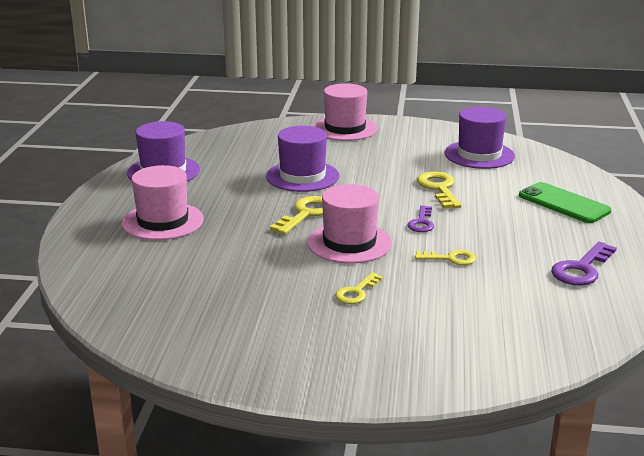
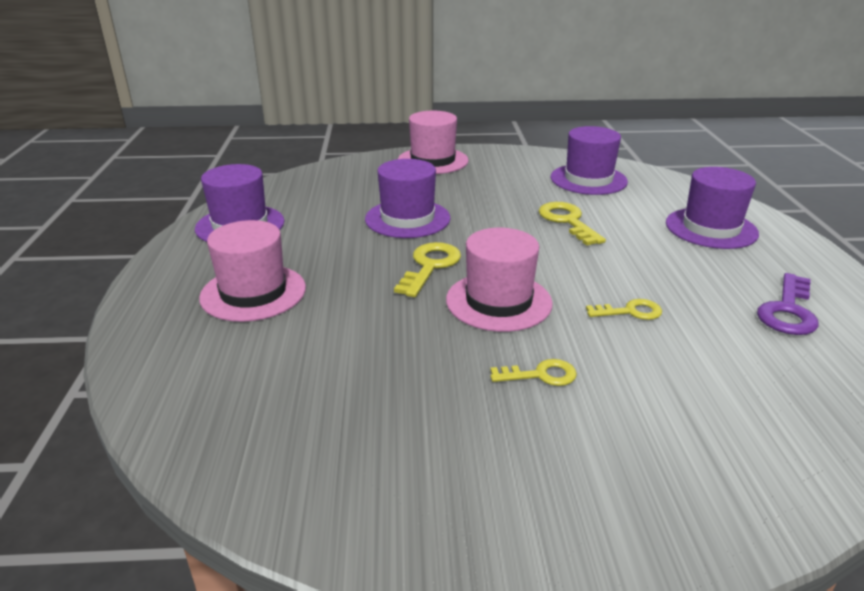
camera: 10 degrees left, 5 degrees up
(356, 292) = (540, 375): yellow key -> yellow key turned 120 degrees counterclockwise
(421, 222) = (570, 265): purple key -> none
(563, 203) = (711, 228): green phone -> purple hat

